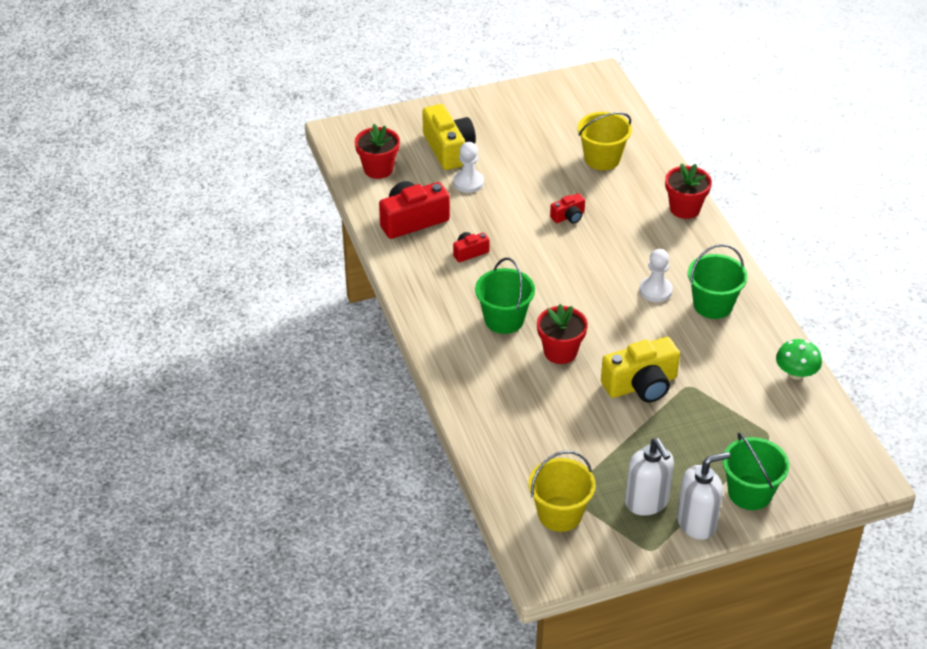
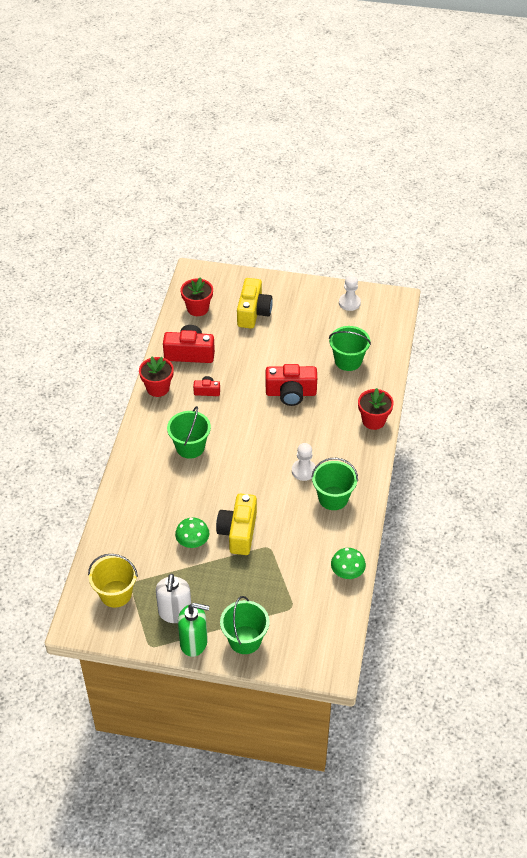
camera: 30 degrees right, 5 degrees up
(468, 182) = (246, 341): white pawn -> white pawn (349, 303)
(560, 352) = (206, 485): red flower pot -> red flower pot (158, 388)
(568, 216) = (291, 393): red camera -> red camera, size x1.95
(599, 418) = (193, 542): none -> green mushroom
(602, 159) = (348, 361): yellow bucket -> green bucket
(641, 385) = (238, 532): yellow camera -> yellow camera turned 90 degrees clockwise
(697, 523) = (194, 642): white soap dispenser -> green soap dispenser

